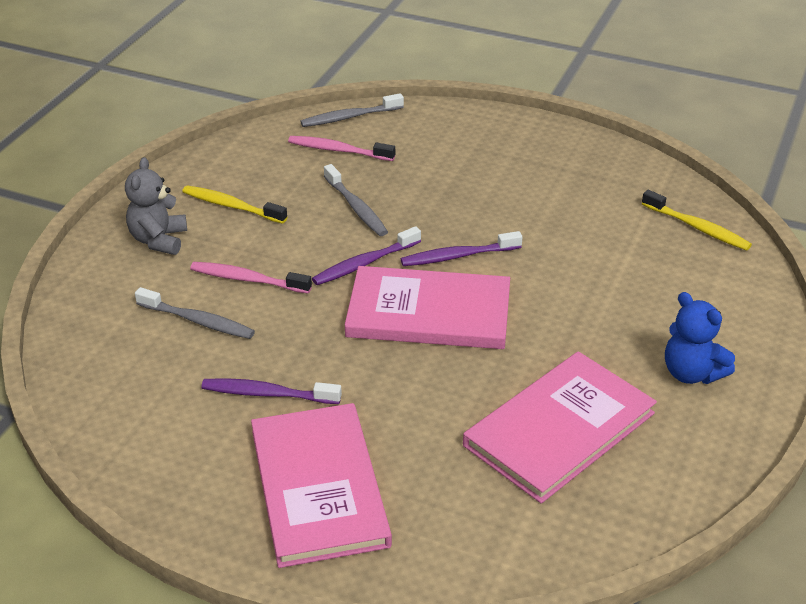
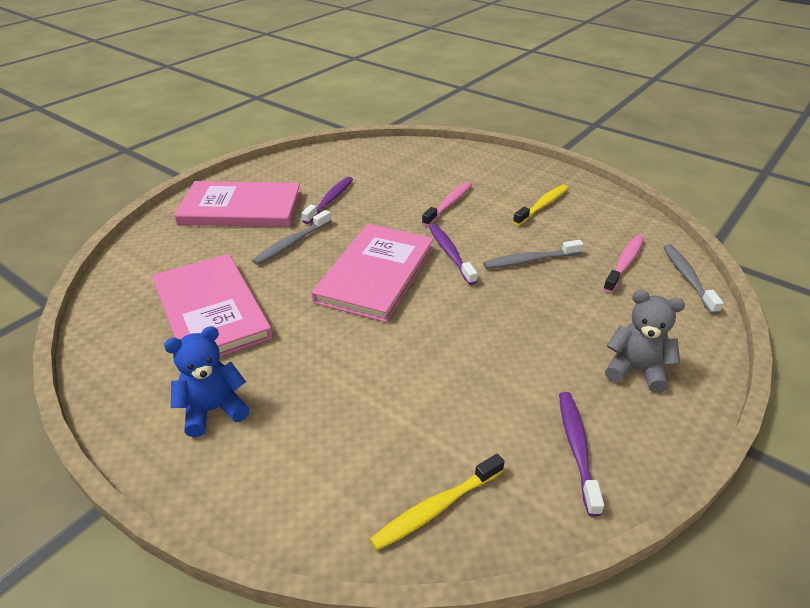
camera: 105 degrees right, 0 degrees up
(159, 240) = (505, 176): grey teddy bear -> grey teddy bear (635, 370)
(197, 321) = (412, 184): grey toothbrush -> grey toothbrush (292, 243)
(458, 256) = (443, 303): purple toothbrush -> purple toothbrush (577, 448)

